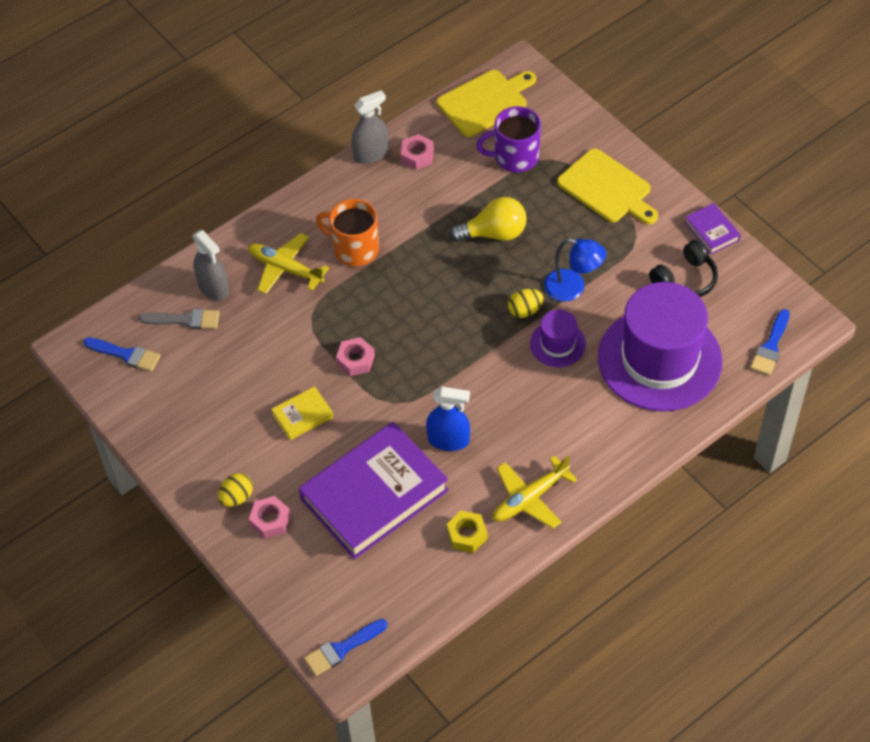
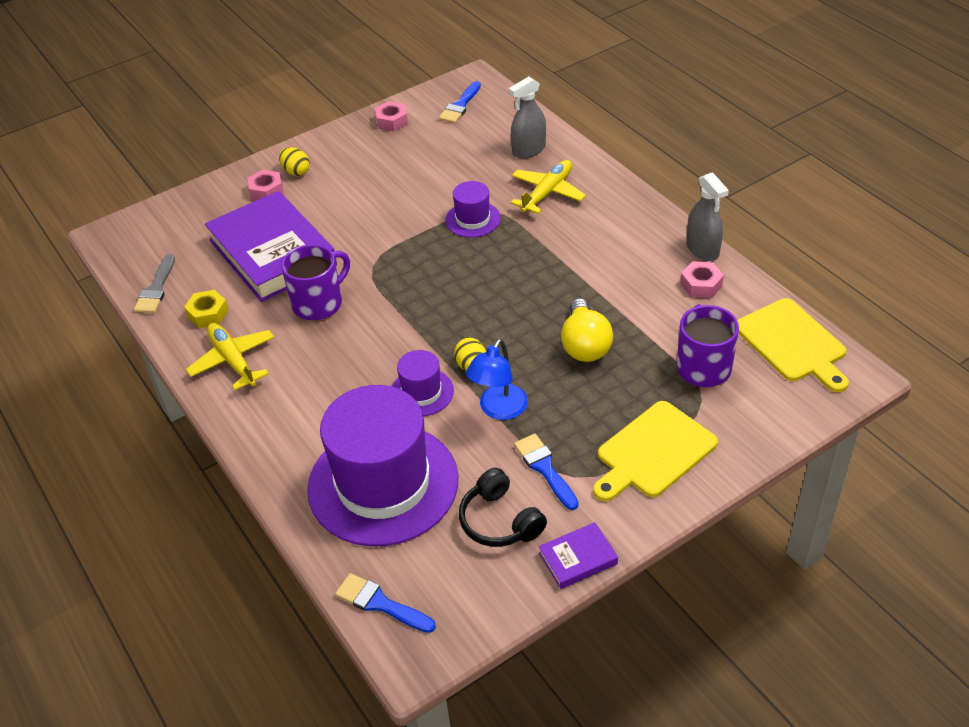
camera: 95 degrees right, 10 degrees down
(185, 320) = (493, 135): grey brush -> grey brush (156, 289)
(303, 415) = (372, 207): yellow book -> none
(325, 326) = (473, 219): none -> purple hat
(342, 649) = (126, 234): blue brush -> blue brush (545, 468)
(354, 248) = (570, 238): orange mug -> none
(355, 360) = (428, 240): pink nut -> pink nut (392, 121)
(448, 440) = (319, 303): blue spray bottle -> purple mug

